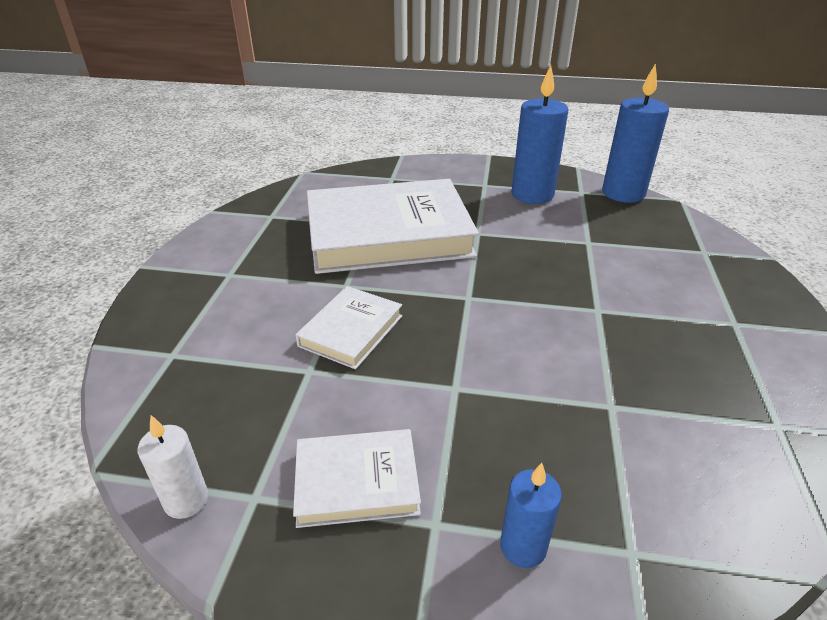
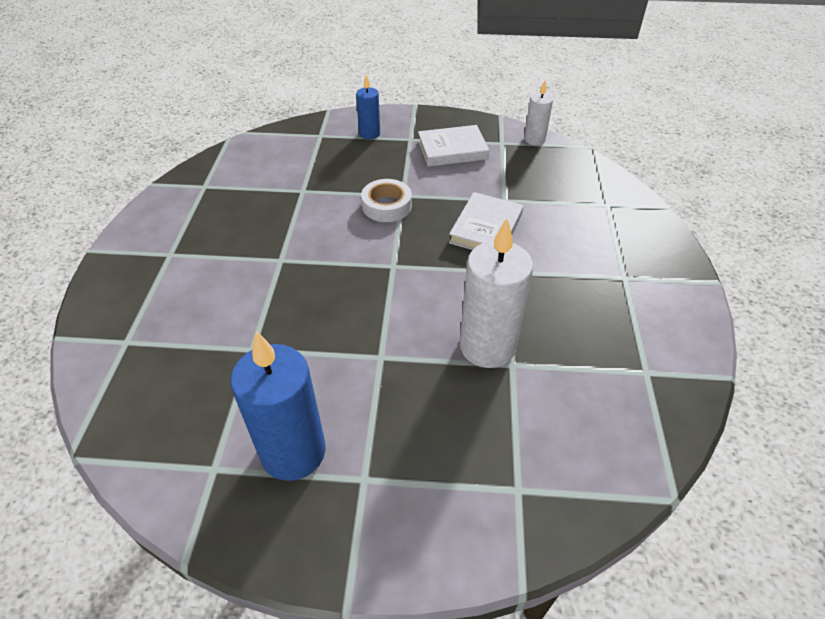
camera: 175 degrees right, 10 degrees up
(388, 234) = (487, 346): white book -> white candle
(478, 370) = (386, 206): none -> white tape
(623, 193) = (150, 467): blue candle -> none

